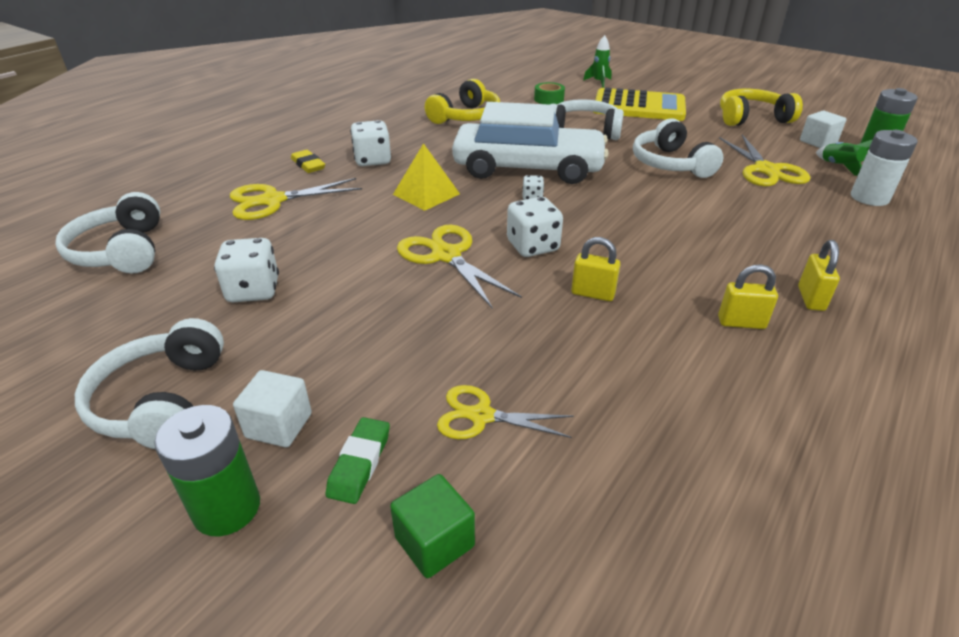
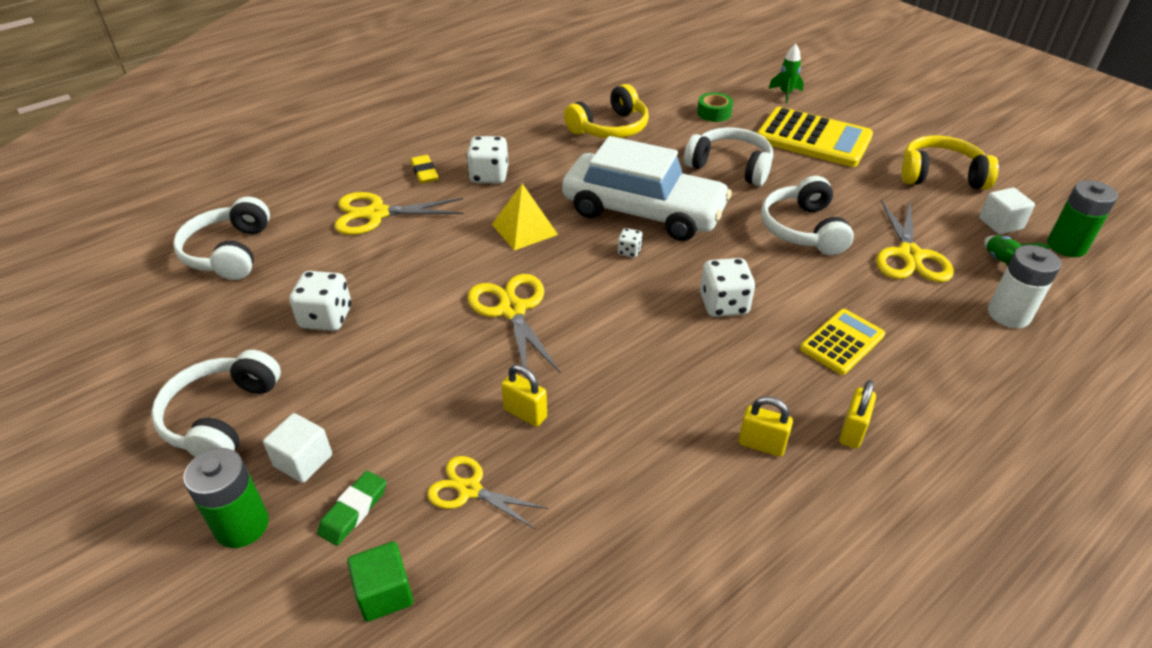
camera: 15 degrees right, 5 degrees up
(533, 246) = (600, 314): white dice -> white dice (723, 304)
(593, 294) = (632, 382): yellow padlock -> yellow padlock (525, 413)
(755, 235) = (842, 342): none -> yellow calculator

